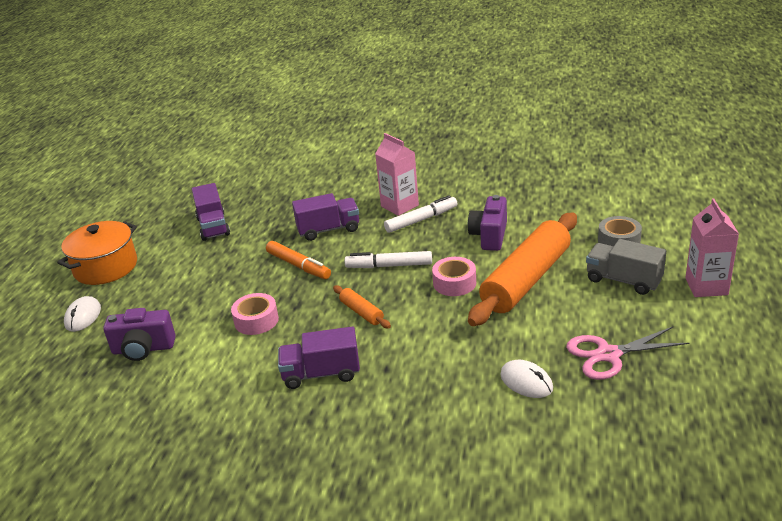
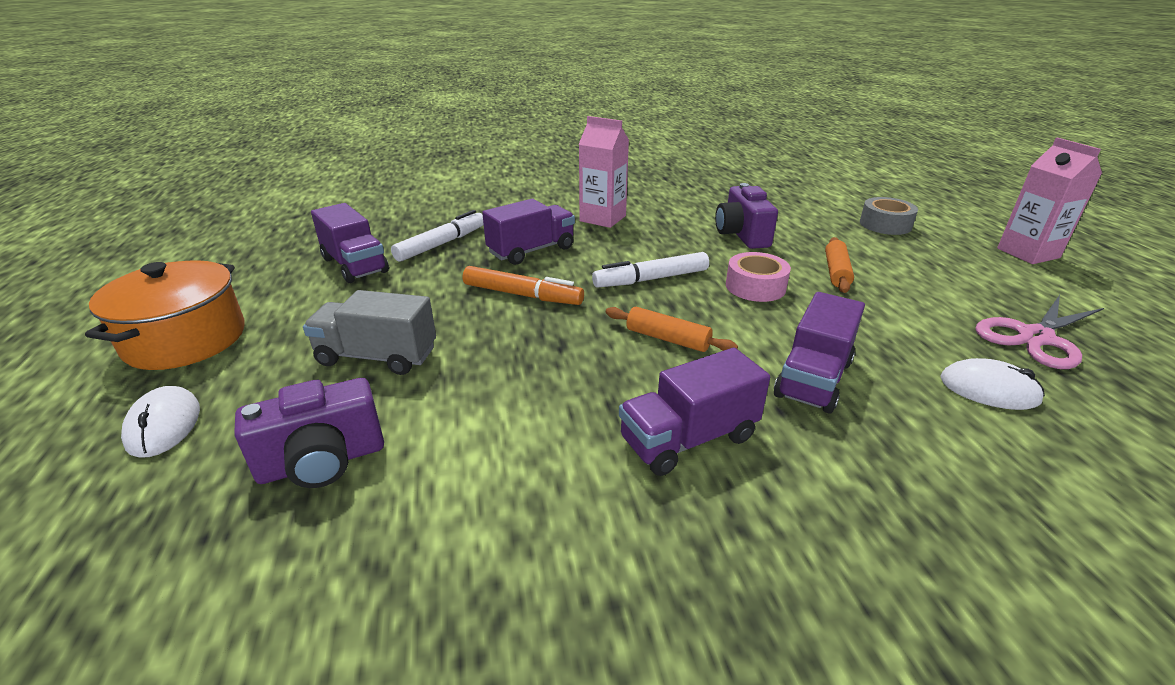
camera: 25 degrees left, 0 degrees up
(256, 320) = (511, 376): pink tape -> none
(421, 220) = (643, 229): white marker -> white marker (442, 244)
(424, 354) = (813, 379): none -> purple truck
(526, 280) = (836, 272): orange rolling pin -> orange rolling pin, size x0.43
(623, 280) = (940, 258): grey truck -> grey truck (377, 356)

